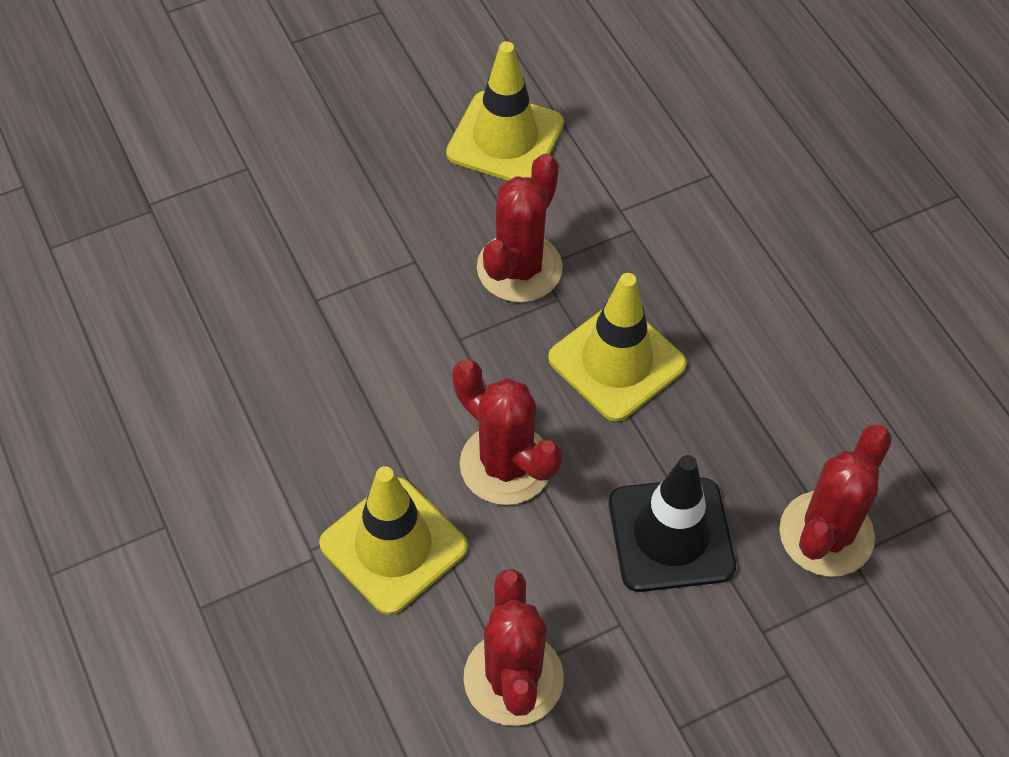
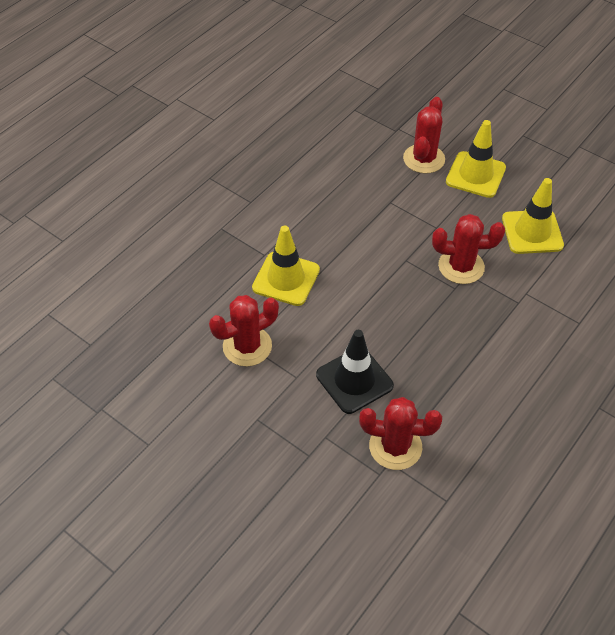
camera: 65 degrees right, 5 degrees down
(506, 464) = (351, 302): red cactus -> red cactus (424, 159)
(617, 361) = (435, 324): yellow traffic cone -> yellow traffic cone (475, 175)

